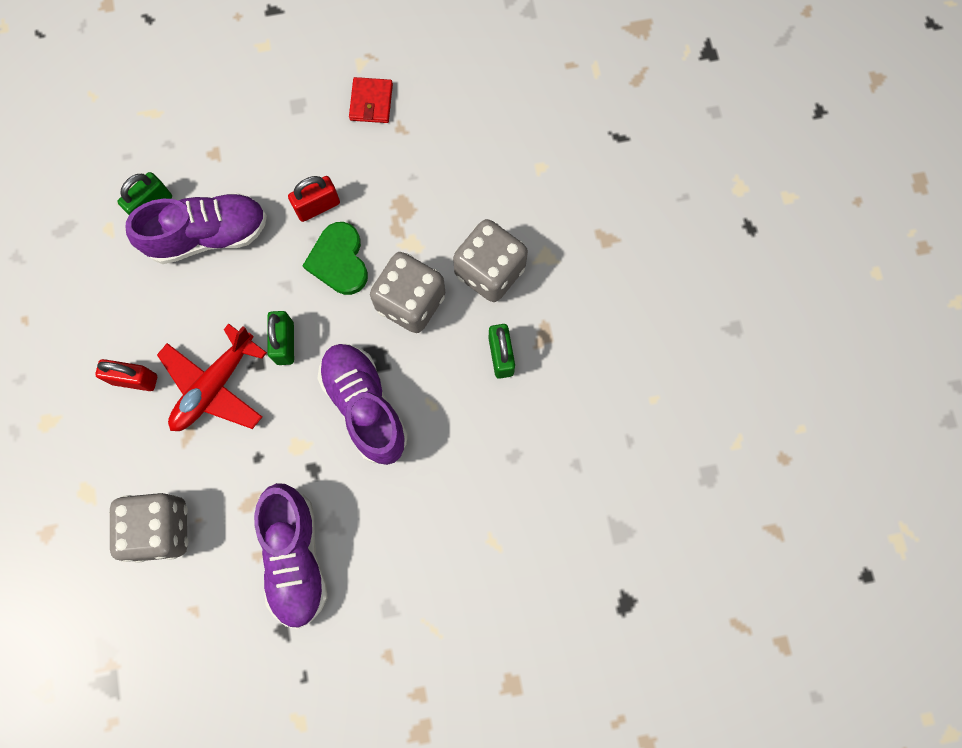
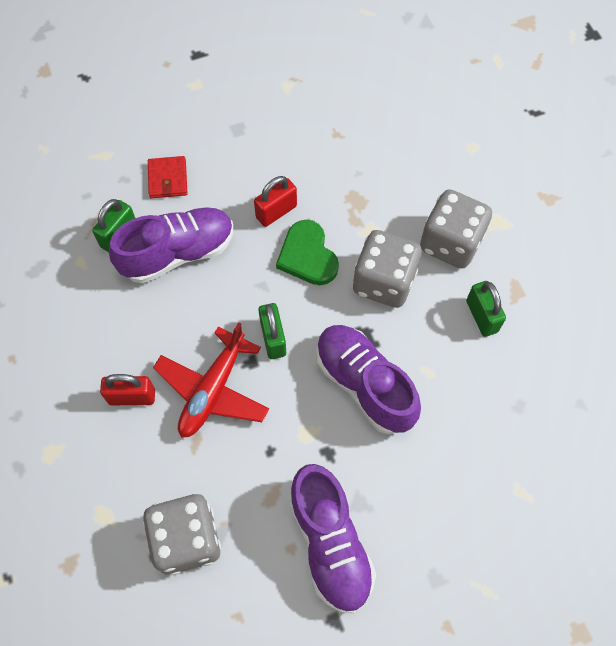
camera: 10 degrees left, 10 degrees down
(371, 102) = (304, 116): red wallet -> red wallet (168, 179)

